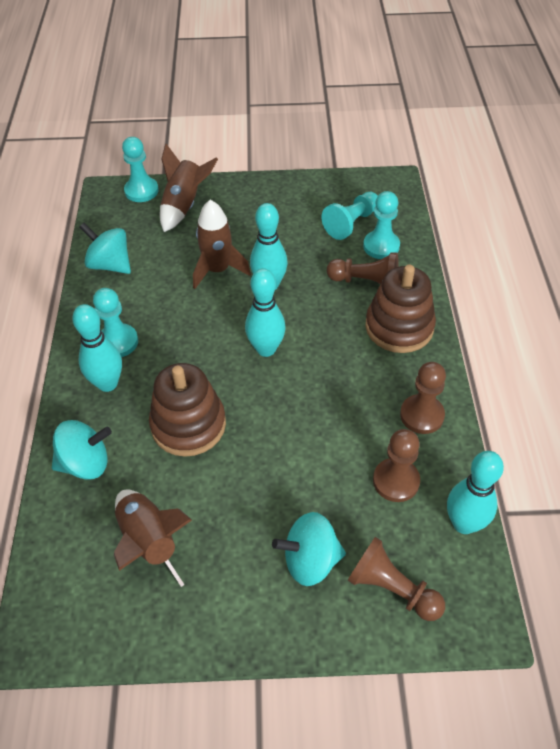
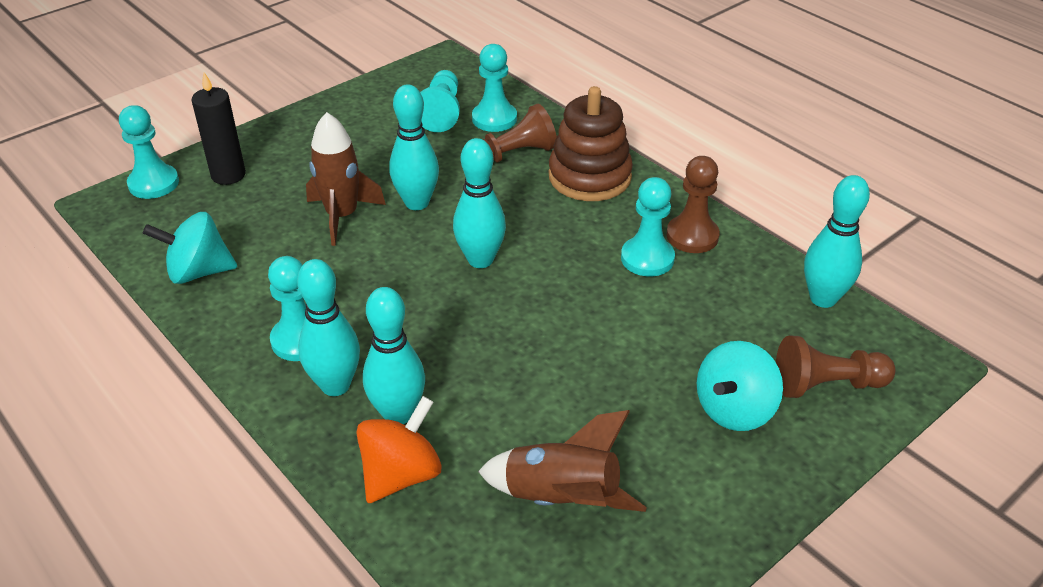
camera: 40 degrees left, 10 degrees down
(85, 463) = (401, 474): turquoise spinning top -> orange spinning top
(120, 424) = (398, 414): none -> turquoise bowling pin
(184, 206) = (228, 175): brown rocket -> black candle
(188, 425) = (477, 370): brown stacking toy -> none
(372, 413) = (647, 258): none -> turquoise pawn
(396, 481) = (731, 300): brown pawn -> none

